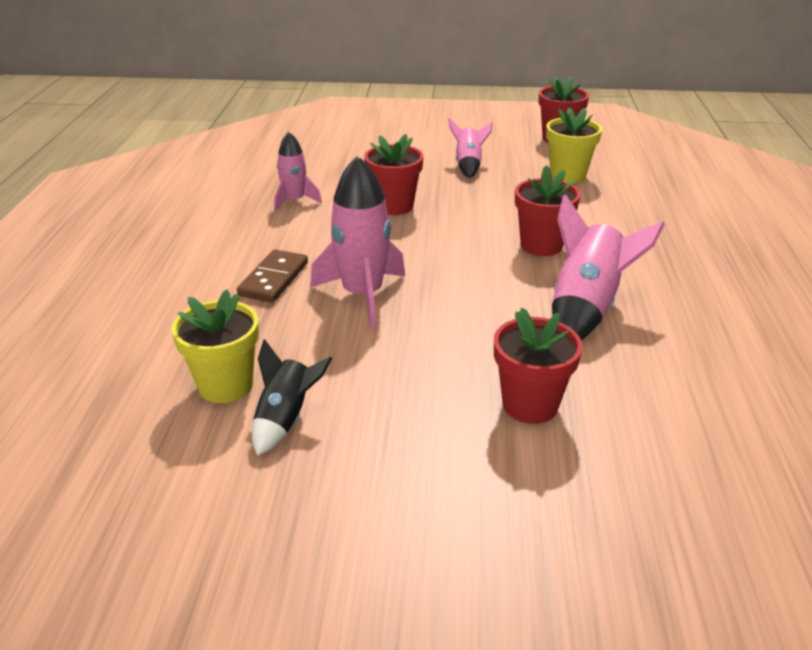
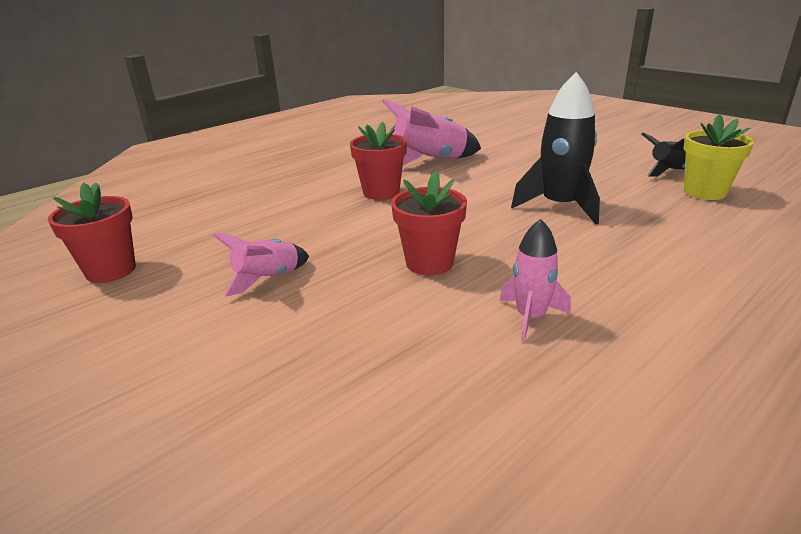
camera: 135 degrees left, 5 degrees down
(274, 279) = (627, 239): brown domino -> none
(362, 295) = (560, 206): pink rocket -> black rocket
(530, 405) = (529, 146): red flower pot -> none
(568, 175) = (226, 229): yellow flower pot -> none

